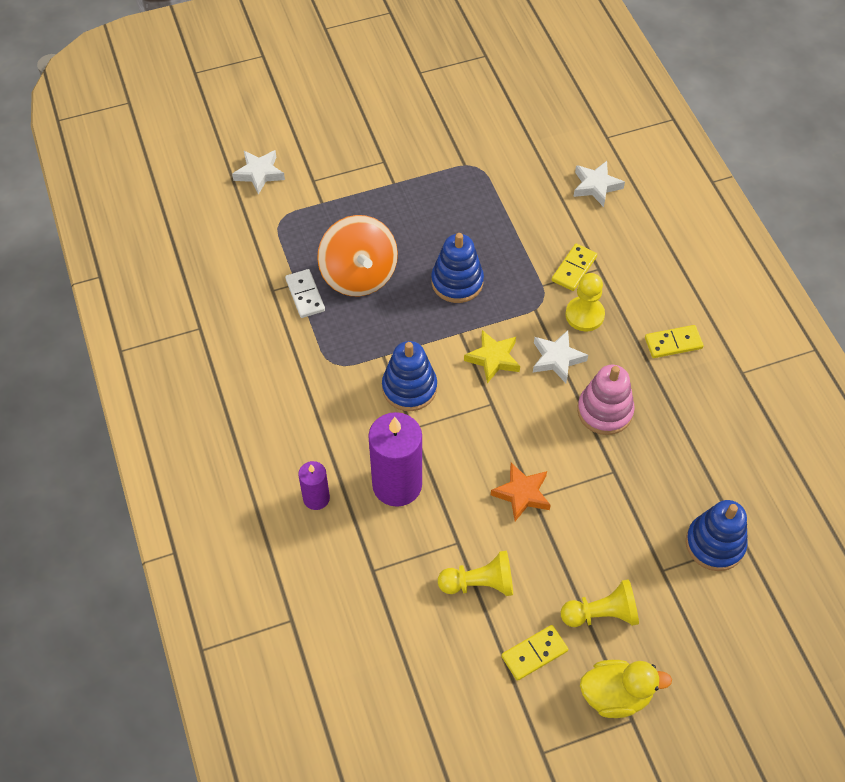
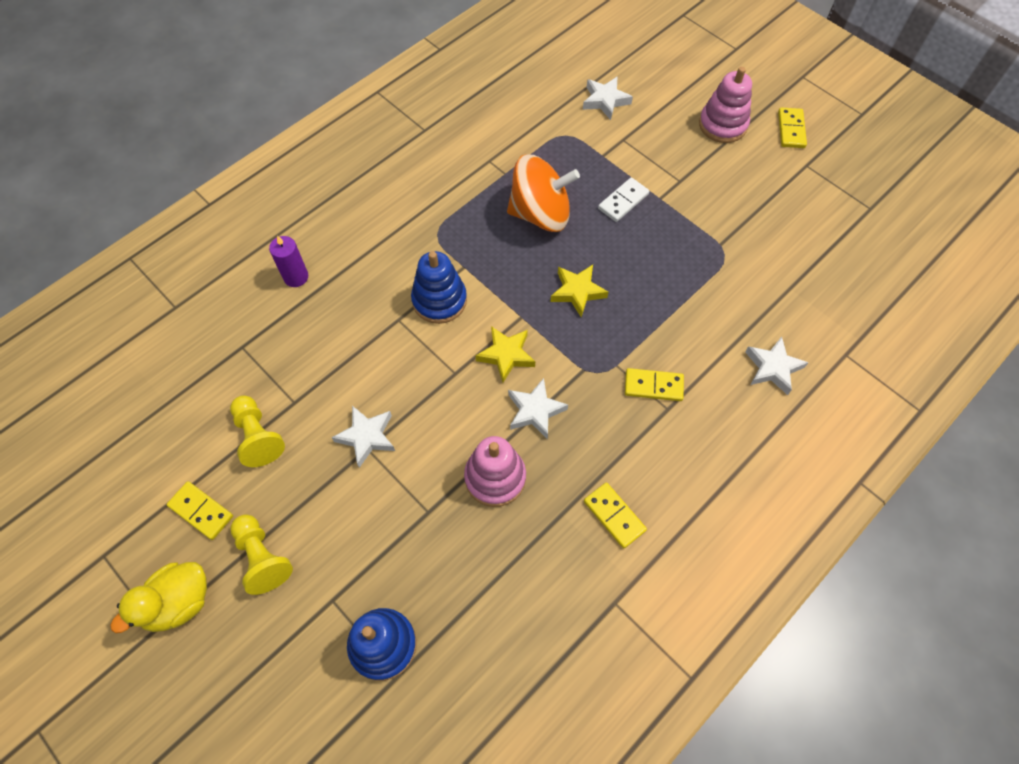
camera: 65 degrees right, 5 degrees up
(305, 295) = (496, 184): white domino -> white domino (623, 201)
(342, 105) = (722, 125): none -> pink stacking toy
(359, 275) = (540, 214): orange spinning top -> orange spinning top turned 135 degrees counterclockwise
(377, 64) = (791, 130): none -> yellow domino
(397, 484) = (334, 331): purple candle -> none
(457, 282) = (577, 292): blue stacking toy -> yellow star
(522, 494) = (366, 437): orange star -> white star
(584, 315) = (602, 416): yellow pawn -> none
(615, 695) = (179, 602): yellow duck -> yellow duck turned 75 degrees clockwise

